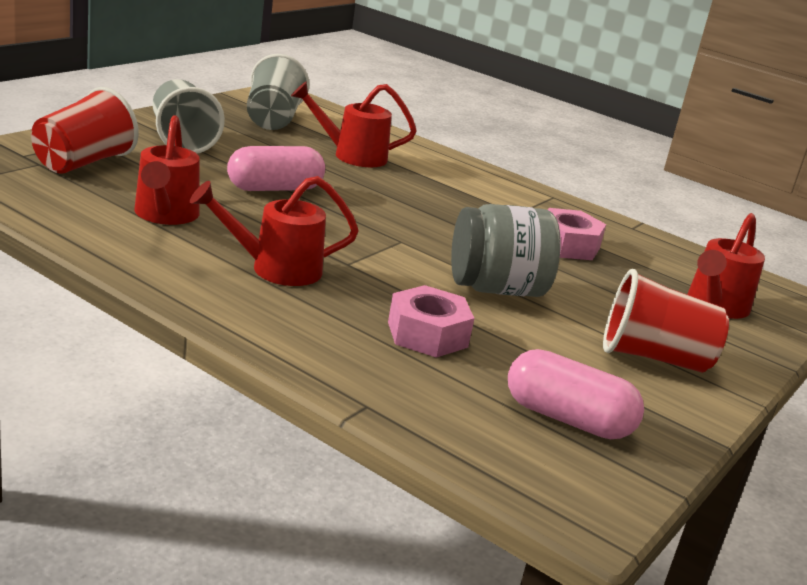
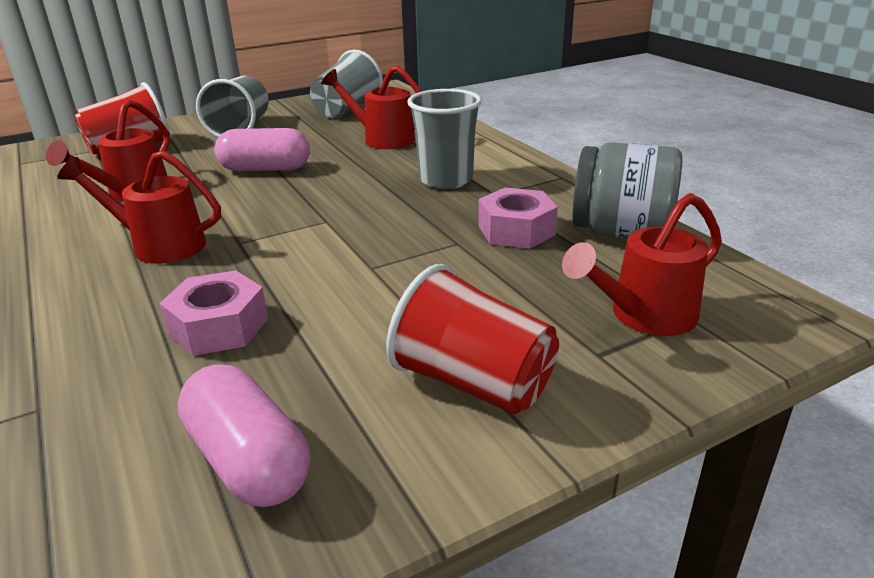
camera: 30 degrees right, 5 degrees up
(461, 200) = (446, 180): none -> grey cup
(496, 289) = (367, 277): grey jar -> grey jar (621, 232)

